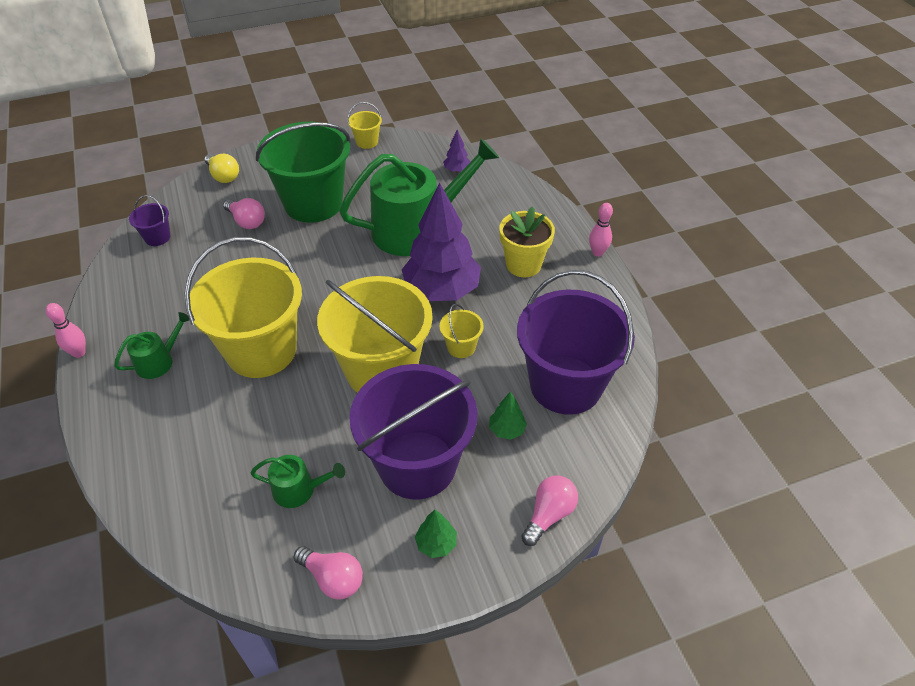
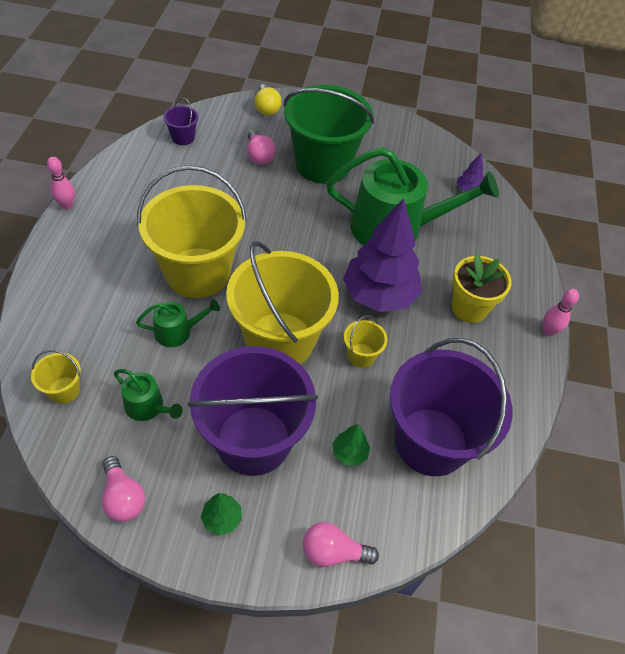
camera: 25 degrees right, 5 degrees up
(158, 361) = (117, 241): green watering can -> green watering can (177, 331)
(367, 142) = (405, 129): yellow bucket -> yellow bucket (64, 390)
(549, 514) = (333, 552): pink light bulb -> pink light bulb turned 150 degrees counterclockwise

